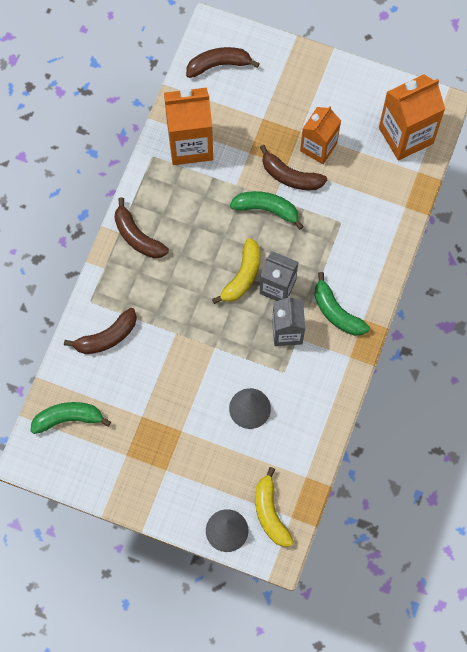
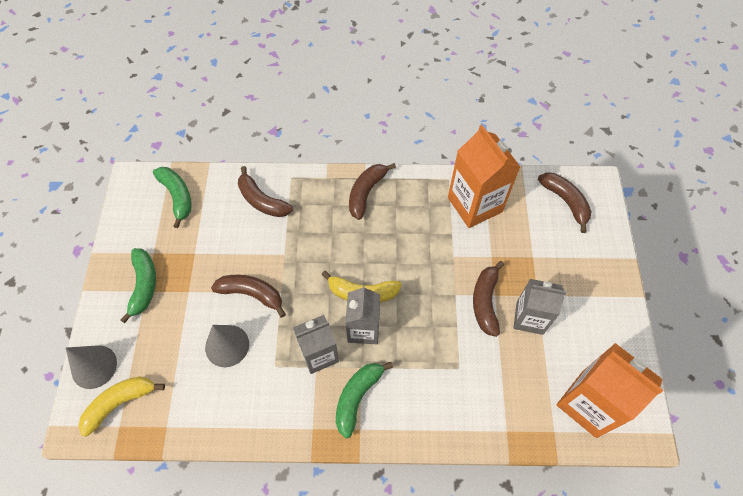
camera: 70 degrees right, 10 degrees down
(206, 373) = (252, 294): none -> brown banana
(267, 209) = (441, 292): green banana -> green banana (144, 285)
(318, 147) = (529, 318): orange carton -> grey carton

